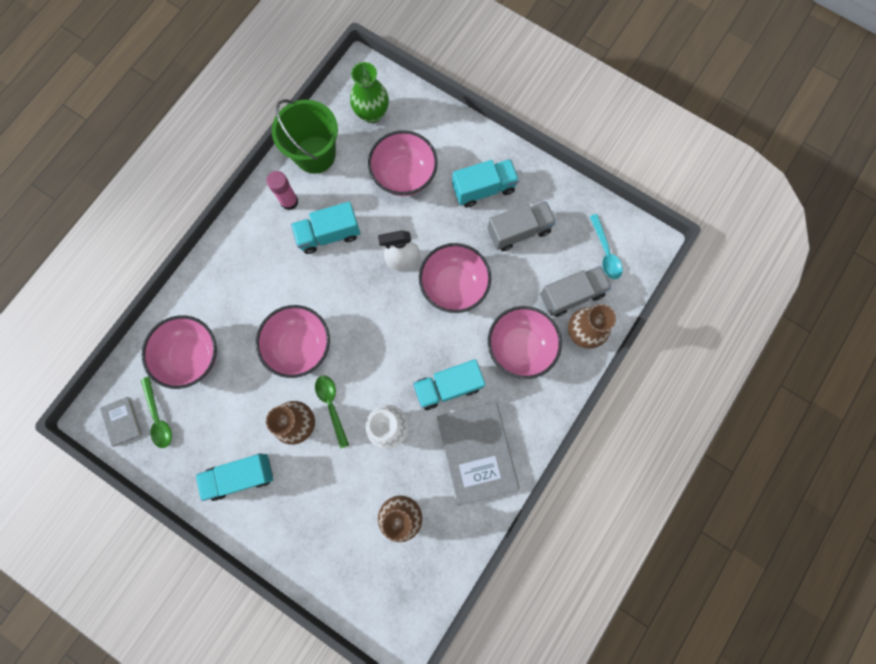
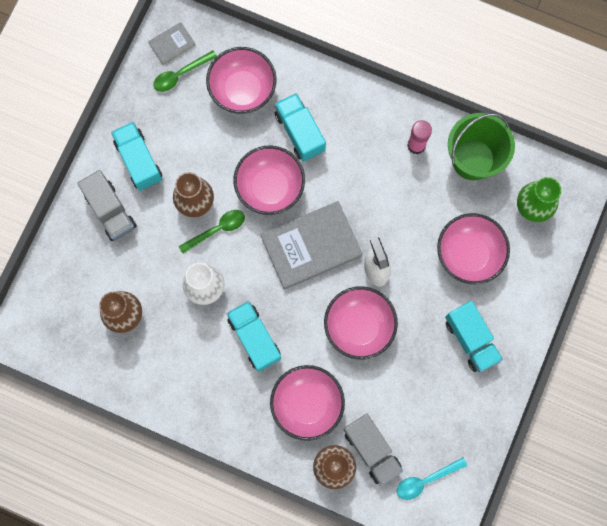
camera: 80 degrees right, 0 degrees up
(329, 234) = (389, 191): turquoise truck -> turquoise truck (300, 132)
(477, 452) = (195, 377): grey book -> grey book (311, 246)
(519, 231) = (431, 384): grey truck -> grey truck (110, 211)

